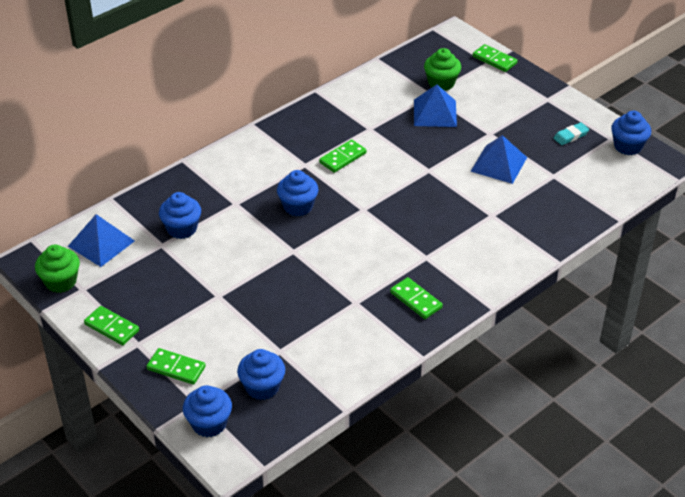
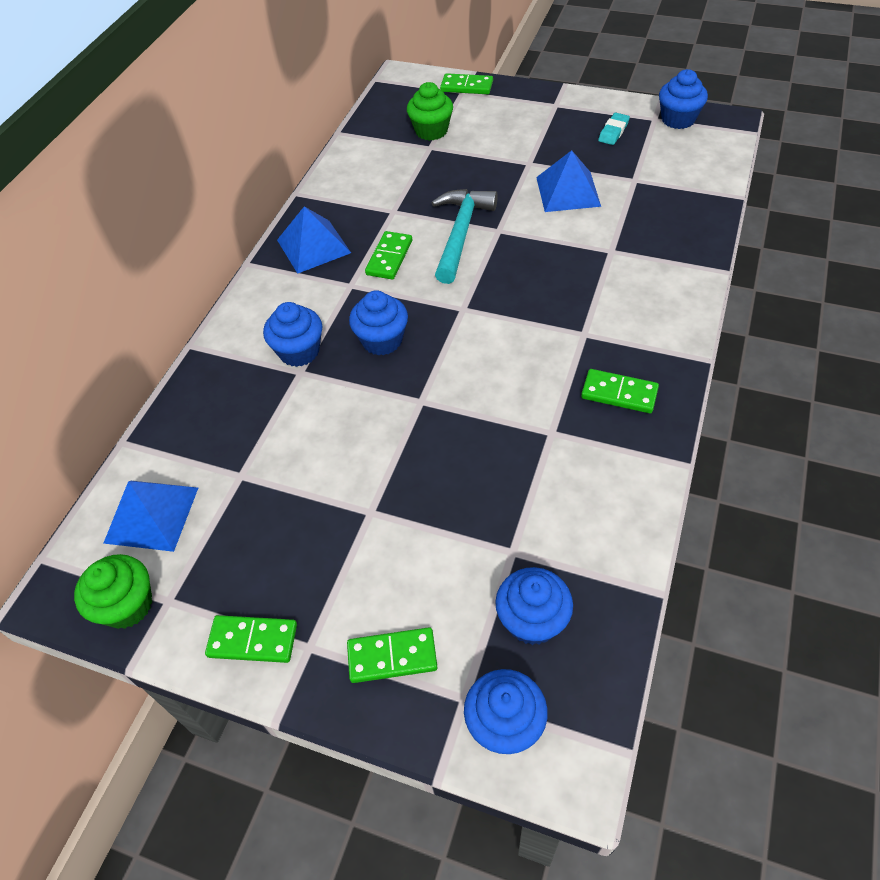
camera: 25 degrees left, 10 degrees up
(182, 229) = (253, 439): blue cupcake -> blue cupcake (299, 351)
(401, 162) = (460, 233): none -> turquoise hammer
(435, 113) = (451, 165): blue pyramid -> blue pyramid (313, 246)

